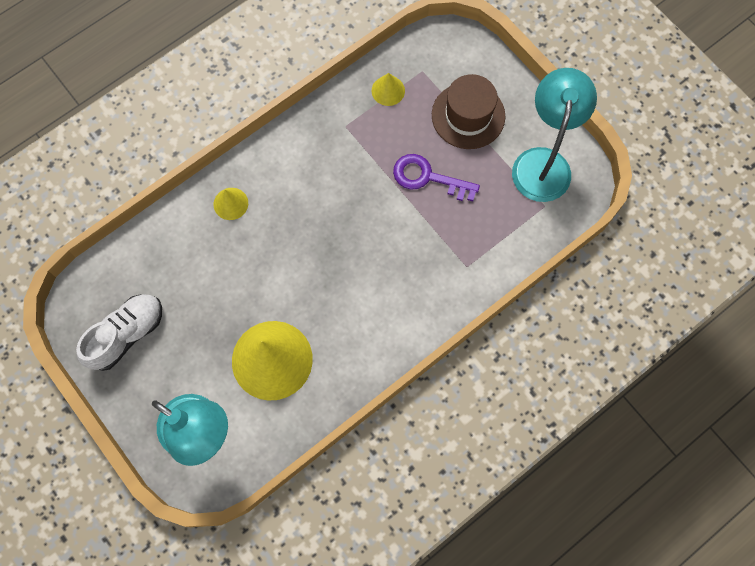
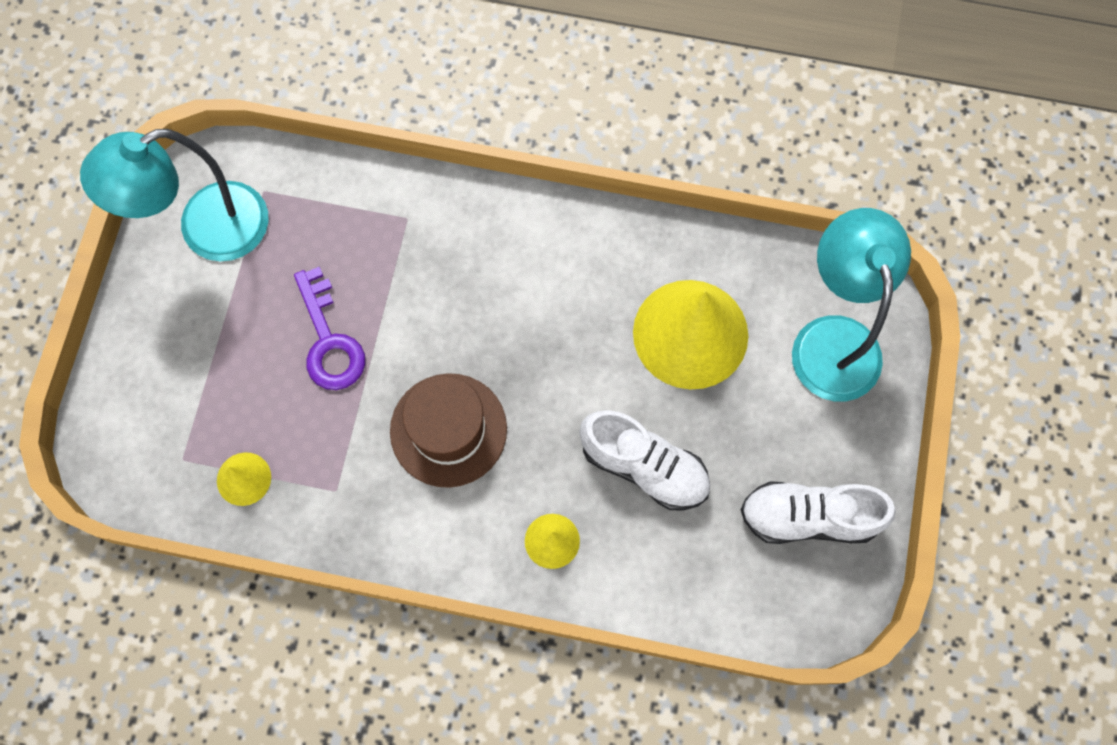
camera: 130 degrees left, 0 degrees up
(225, 276) = (644, 466): none -> white shoe
(468, 115) = (206, 357): brown hat -> brown hat (448, 430)

